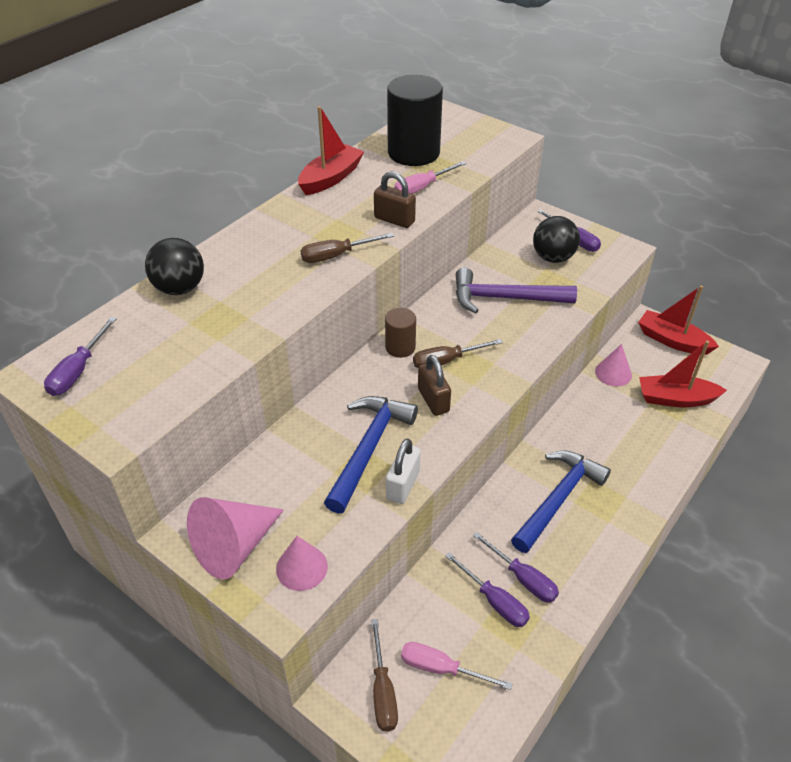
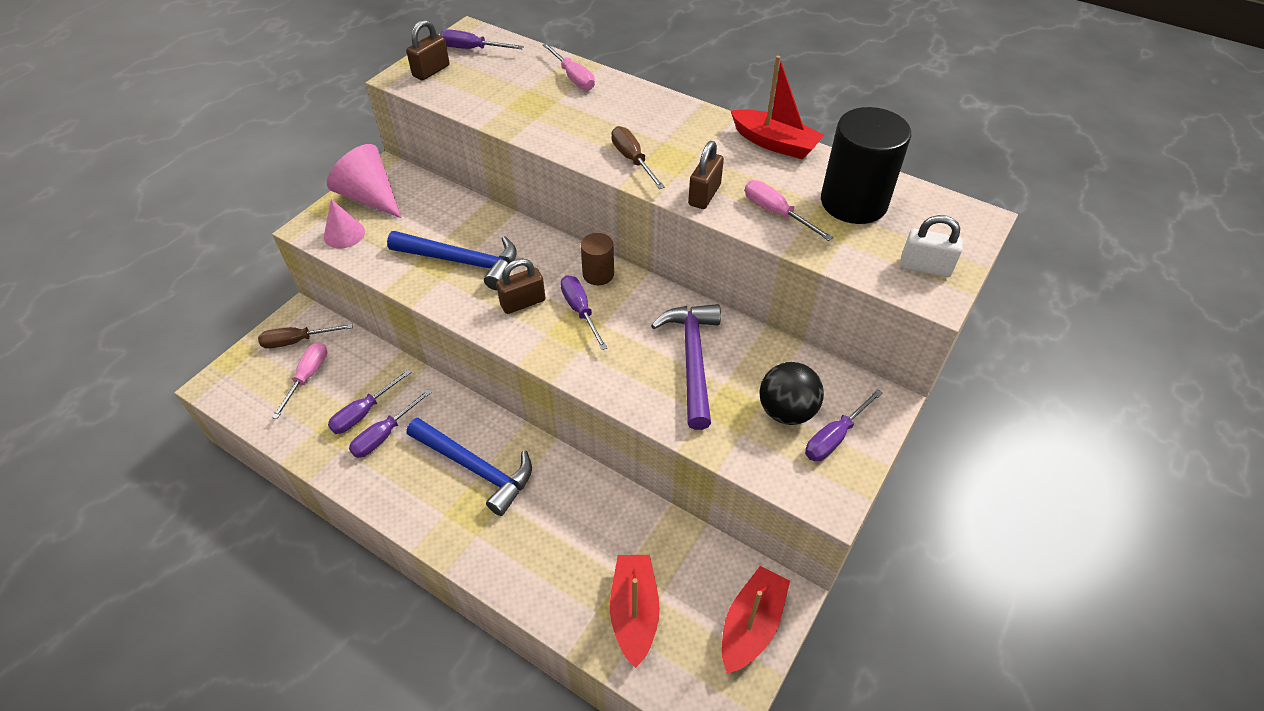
camera: 85 degrees right, 5 degrees up
(114, 407) = (431, 71): none -> brown padlock
(180, 288) = (573, 77): black ball -> pink screwdriver
(403, 485) = (418, 287): white padlock -> white padlock (925, 267)
(446, 361) = (580, 311): brown screwdriver -> purple screwdriver
(613, 373) = (673, 539): pink cone -> none

